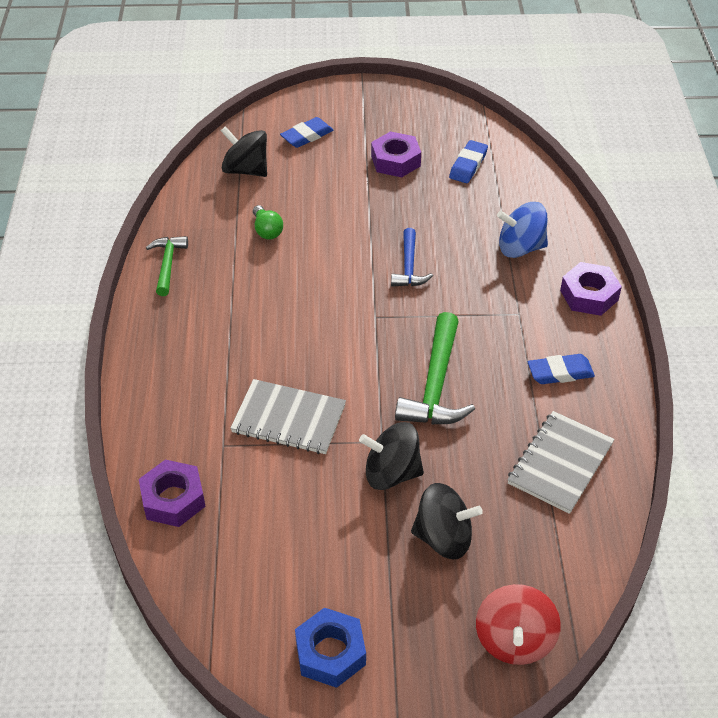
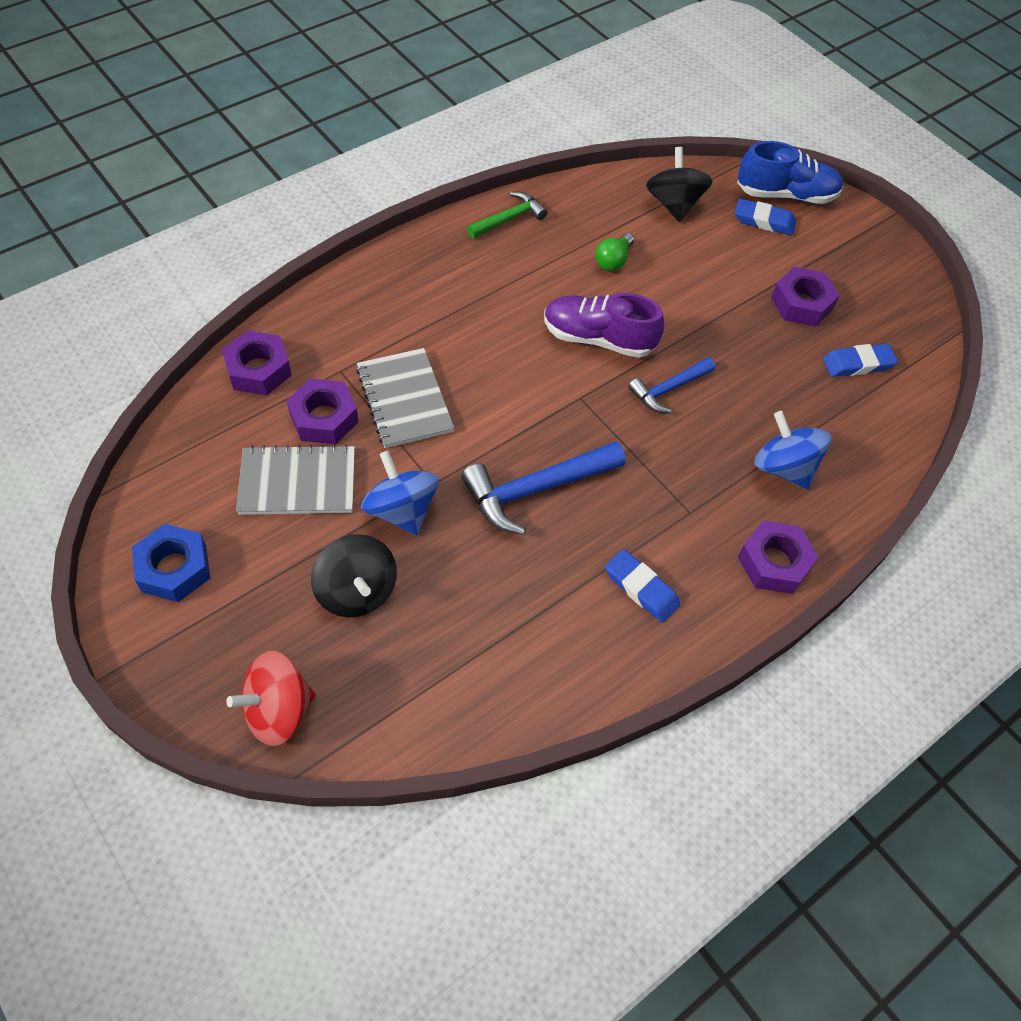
camera: 50 degrees right, 10 degrees up
(262, 479) = (324, 418): none -> purple nut
(294, 112) = (786, 195): none -> blue shoe
(331, 278) = (598, 339): none -> purple shoe
(391, 473) = (401, 510): black spinning top -> blue spinning top
(435, 385) = (535, 490): green hammer -> blue hammer
(560, 463) = (520, 646): grey notebook -> grey notebook (298, 482)

